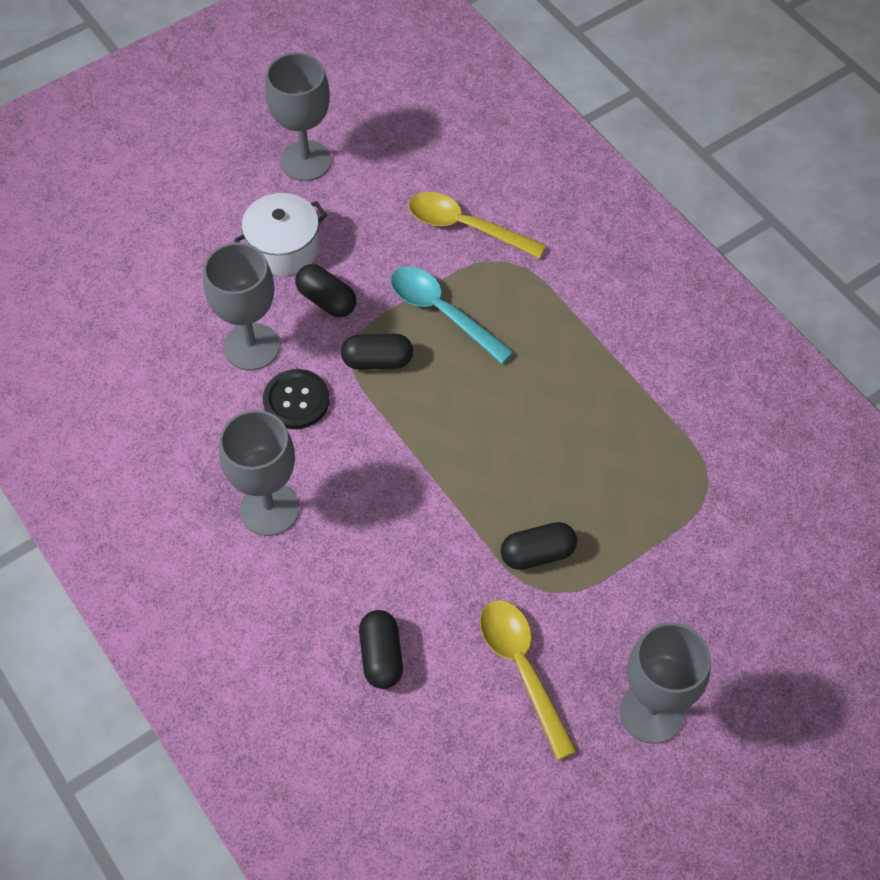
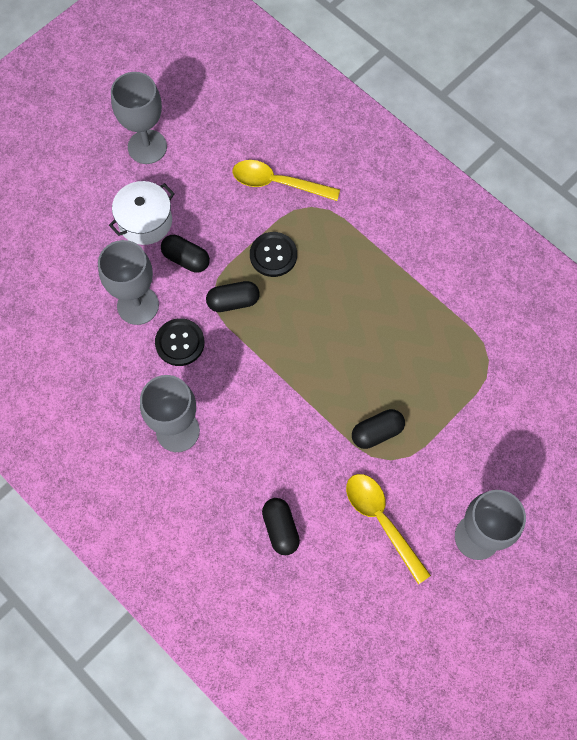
camera: 10 degrees left, 10 degrees up
(442, 312) = (273, 255): turquoise spoon -> black button

